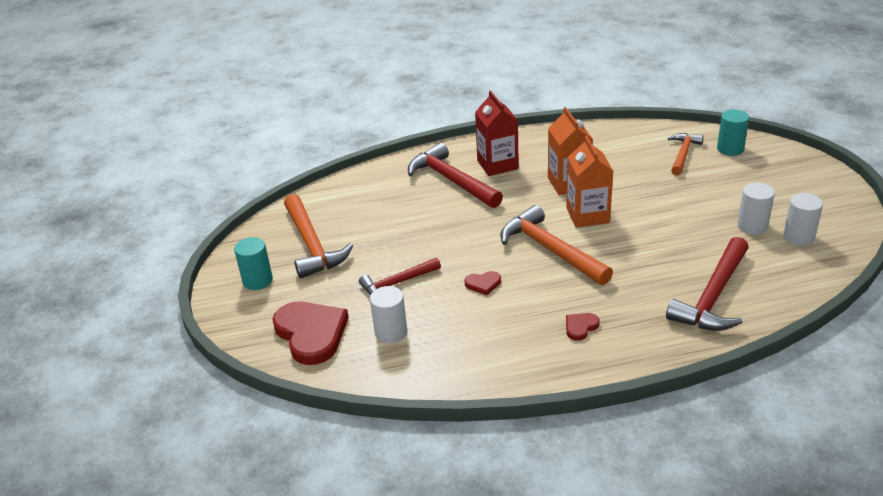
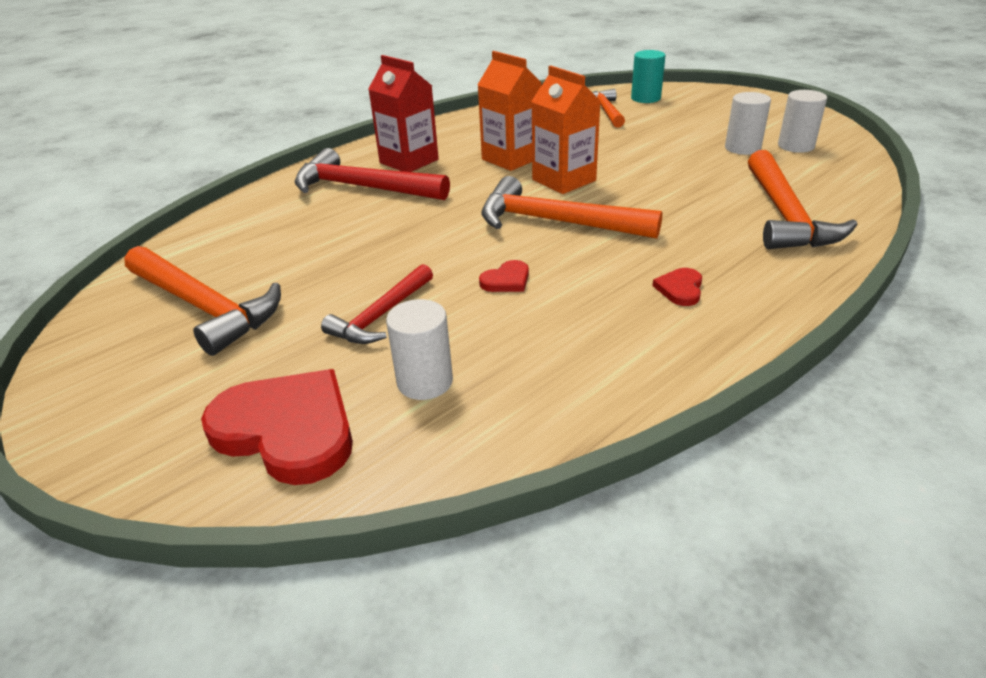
camera: 30 degrees left, 0 degrees up
(257, 280) = (133, 382): turquoise cylinder -> none
(713, 296) = (785, 215): red hammer -> orange hammer

